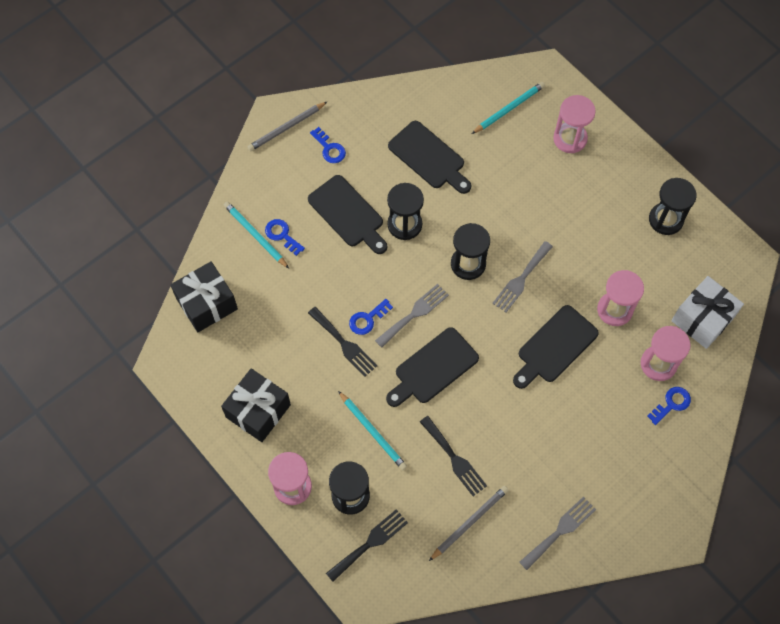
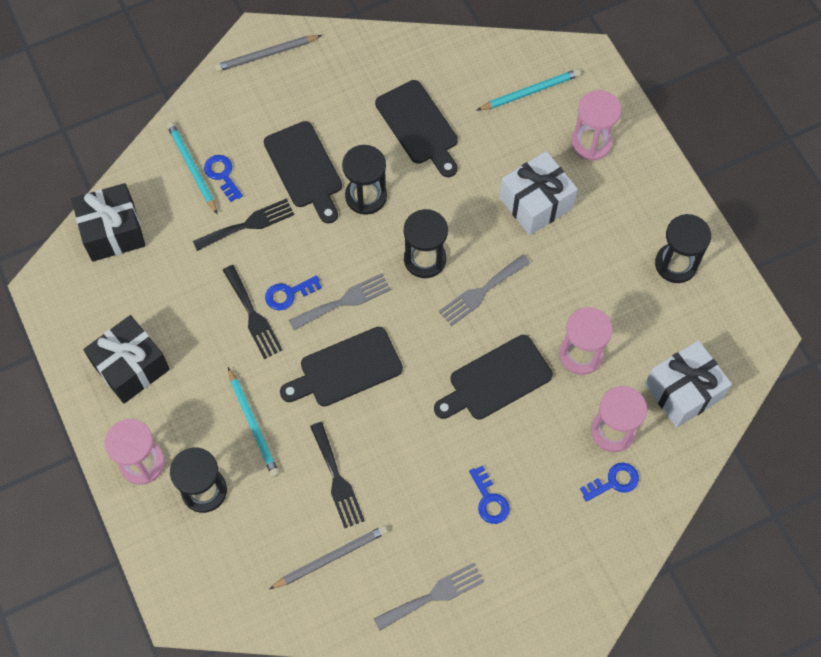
camera: 15 degrees right, 0 degrees up
(329, 148) = (307, 89): blue key -> blue key (489, 500)
(370, 543) = (209, 551): black fork -> black fork (248, 224)
(541, 197) = (536, 203): none -> white gift

